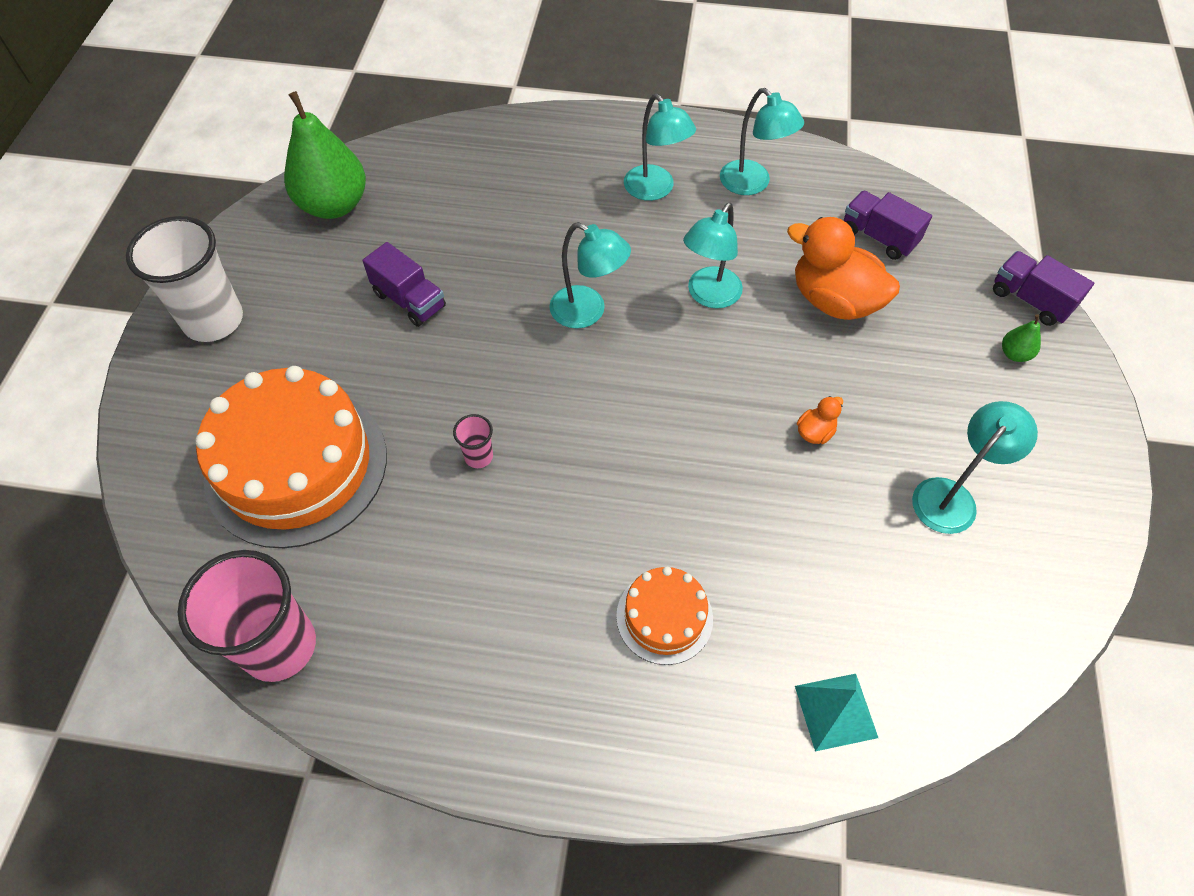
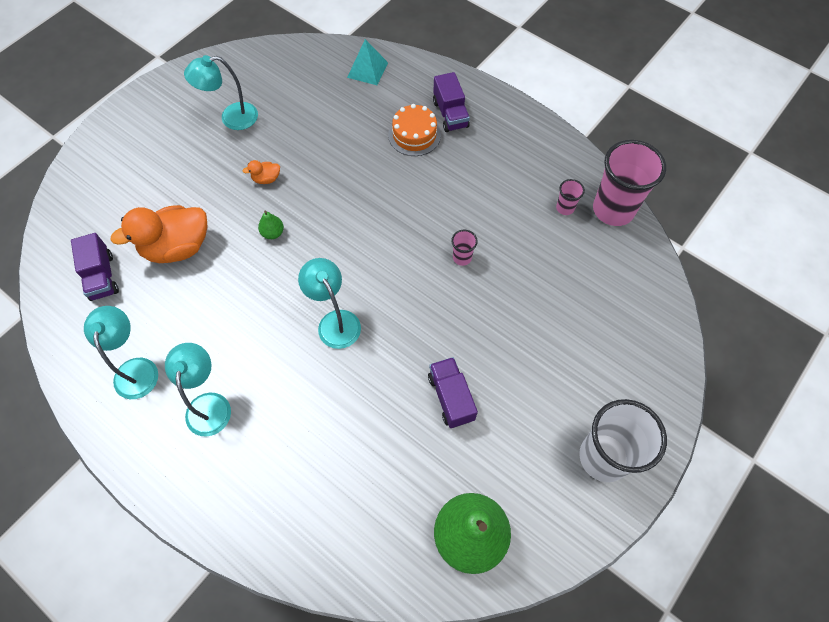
camera: 150 degrees left, 5 degrees up
(296, 466) = (575, 306): orange cake -> none
(360, 609) = (565, 208): none -> pink cup
(709, 296) = (249, 292): turquoise lamp -> none
(833, 301) = (177, 247): orange duck -> orange duck turned 90 degrees clockwise
(1014, 354) = (116, 164): green pear -> green pear (273, 233)
(1030, 300) = (68, 188): purple truck -> purple truck (450, 114)

